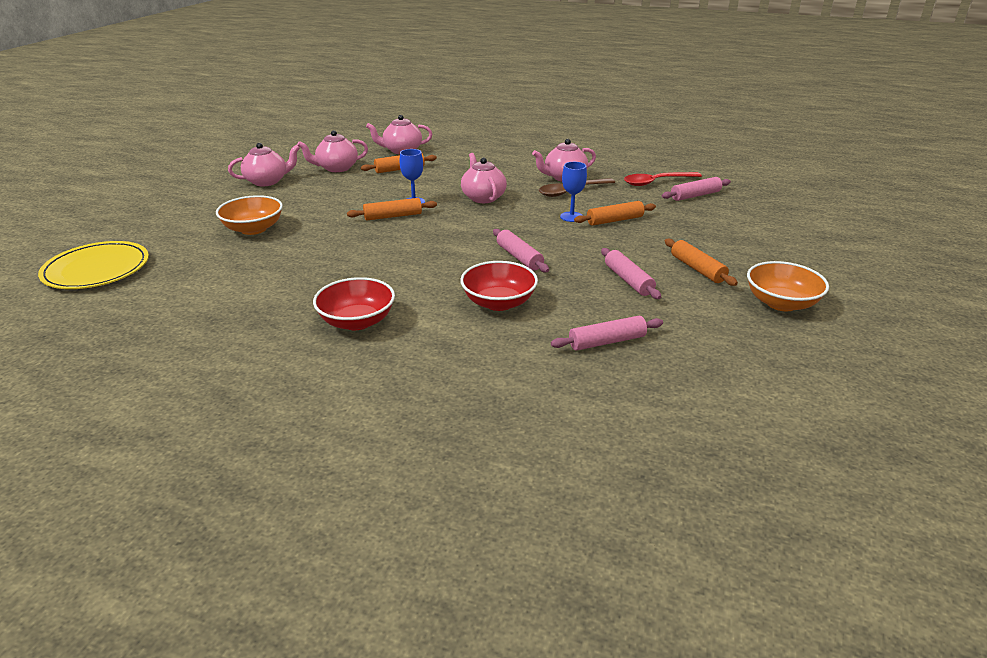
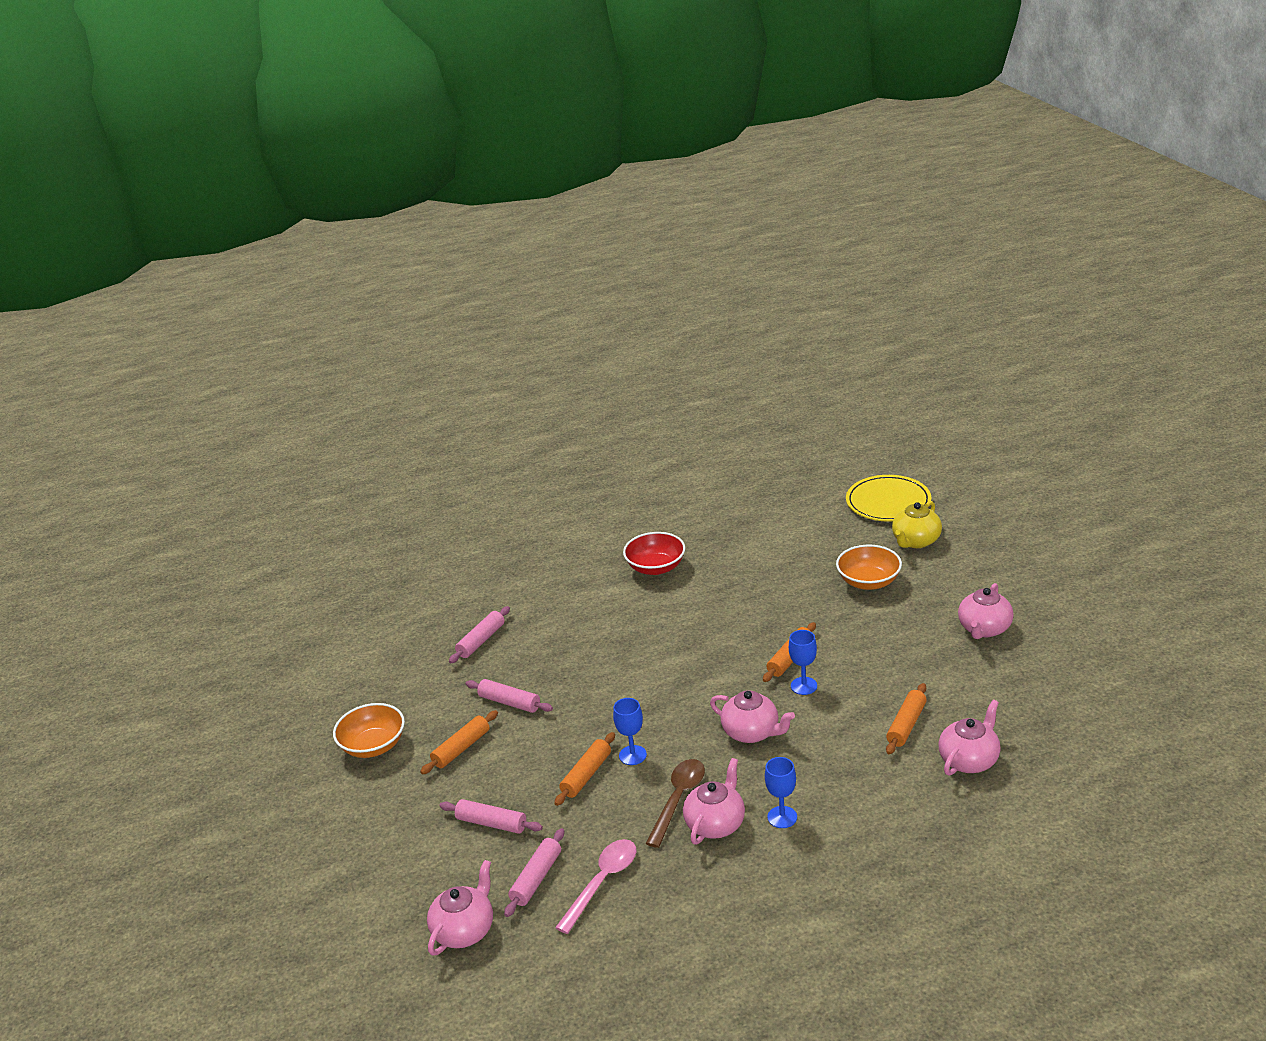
camera: 145 degrees right, 0 degrees up
(165, 235) = (916, 541): none -> yellow teapot
(337, 168) = (968, 686): pink teapot -> pink teapot (464, 930)
(499, 302) = (584, 629): red bowl -> none
(519, 257) = (620, 676): pink rolling pin -> pink rolling pin (492, 823)
(526, 168) = (782, 817): none -> blue goblet
(656, 182) = (602, 882): red spoon -> pink spoon
(697, 269) = (461, 748): orange rolling pin -> orange rolling pin turned 75 degrees counterclockwise

